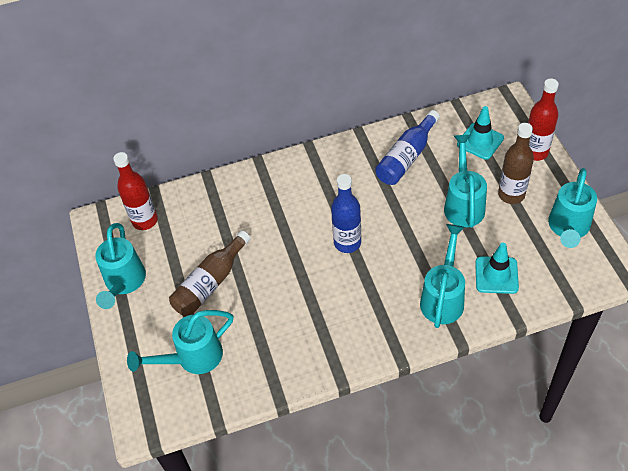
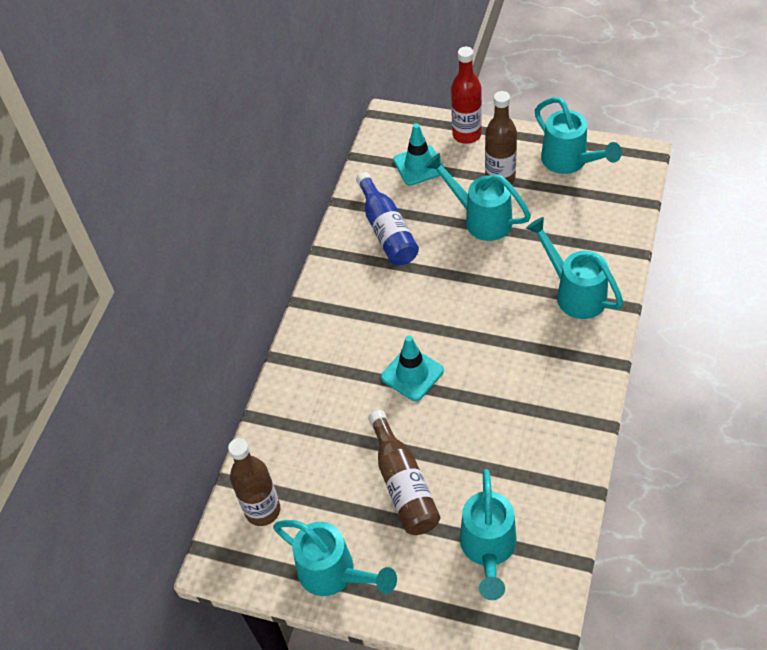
camera: 55 degrees left, 0 degrees up
(145, 220) = (262, 510): red bottle -> brown bottle
(347, 243) = (451, 334): blue bottle -> none
(496, 275) = (580, 240): turquoise traffic cone -> turquoise traffic cone (412, 374)

